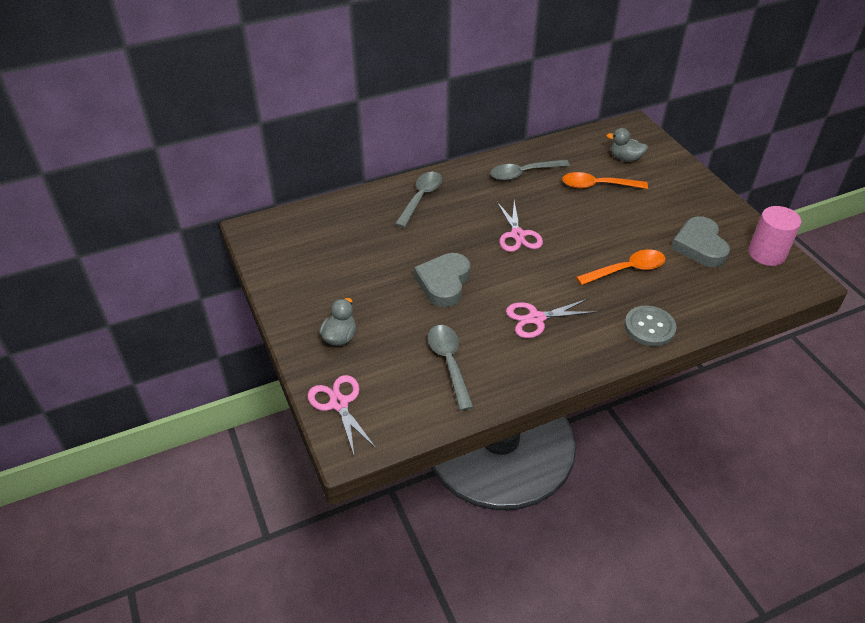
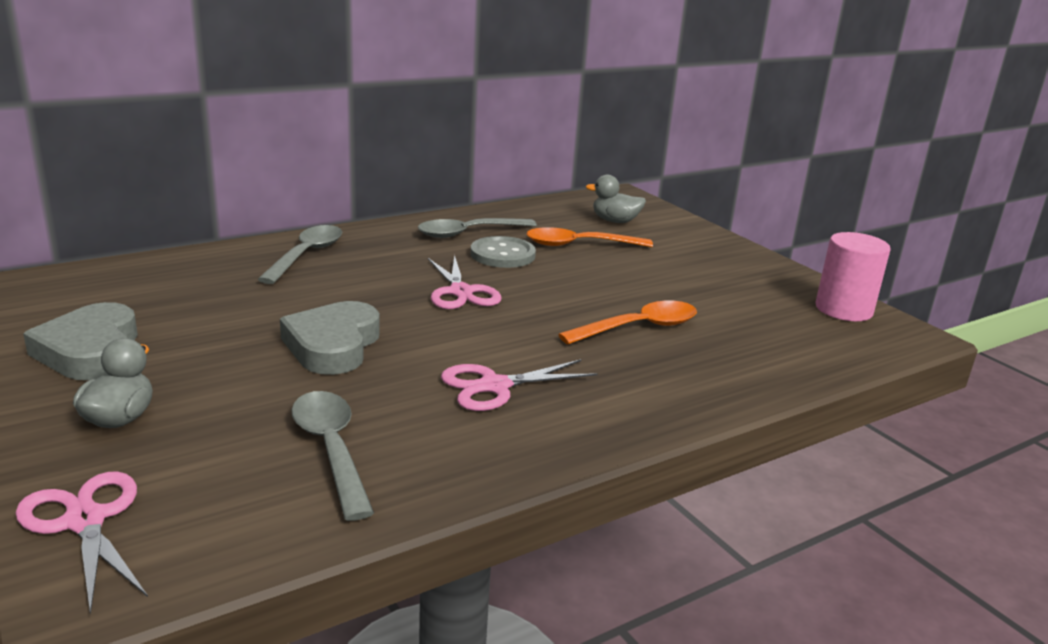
camera: 10 degrees left, 20 degrees down
(649, 327) = (690, 393): grey button -> grey button (502, 255)
(699, 246) = (743, 302): grey heart -> grey heart (90, 351)

